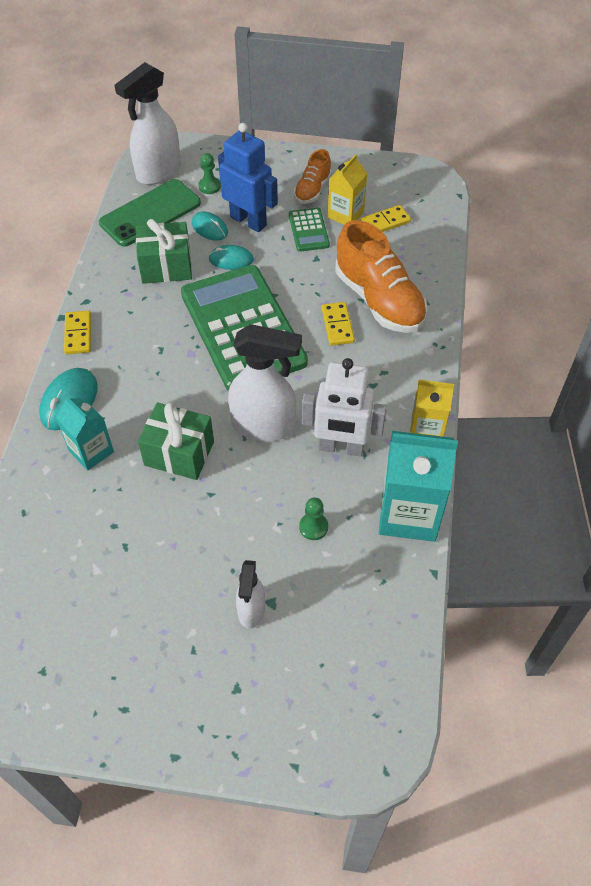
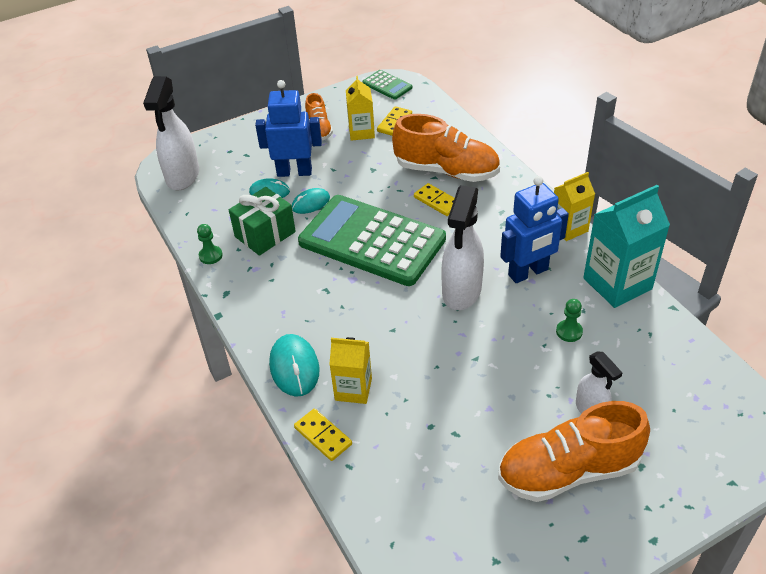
camera: 35 degrees left, 10 degrees down
(78, 334) = (247, 318): yellow domino -> yellow domino (323, 436)
(91, 451) = (353, 389): turquoise carton -> yellow carton
(150, 213) = (209, 206): green phone -> none
(174, 646) = (568, 471): none -> orange shoe
(179, 453) = (422, 347): green gift -> none
(209, 186) = (237, 165): green pawn -> green pawn (210, 256)
(264, 426) = (461, 292): white spray bottle -> white spray bottle turned 135 degrees clockwise
(308, 230) = (346, 155): green calculator -> green calculator (387, 85)
(341, 447) = (528, 273): white robot -> blue robot

